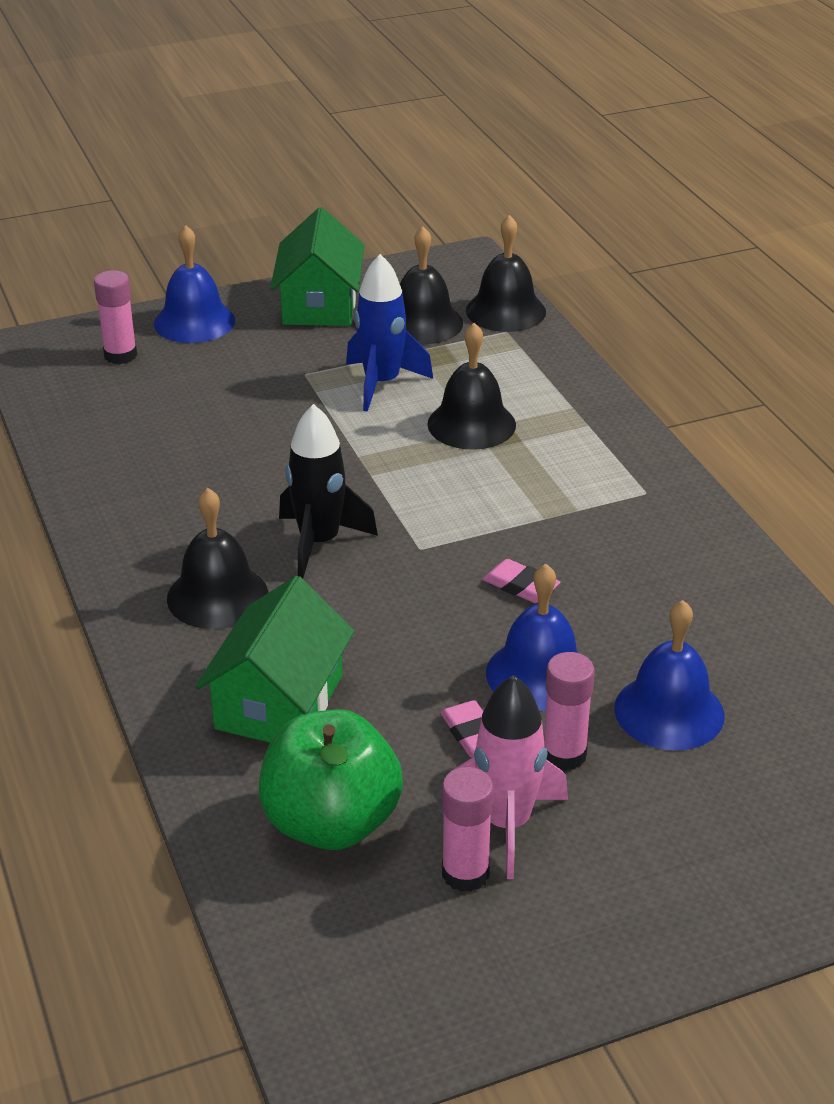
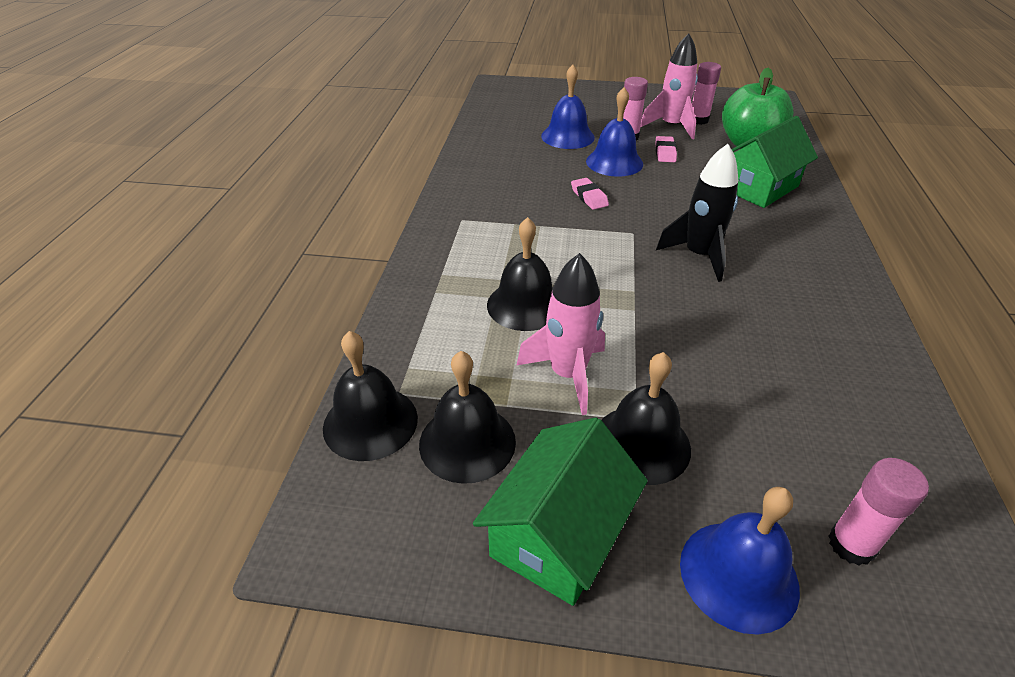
camera: 150 degrees left, 5 degrees up
(217, 596) = (782, 245): black bell -> black bell (641, 443)
(382, 383) = (567, 375): blue rocket -> pink rocket

